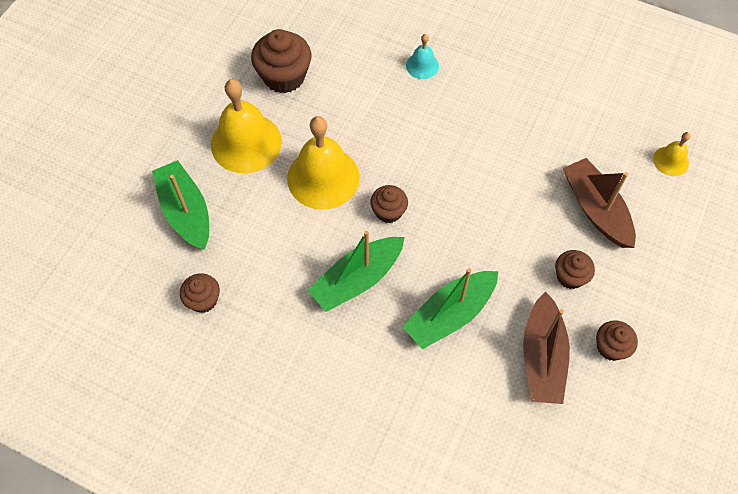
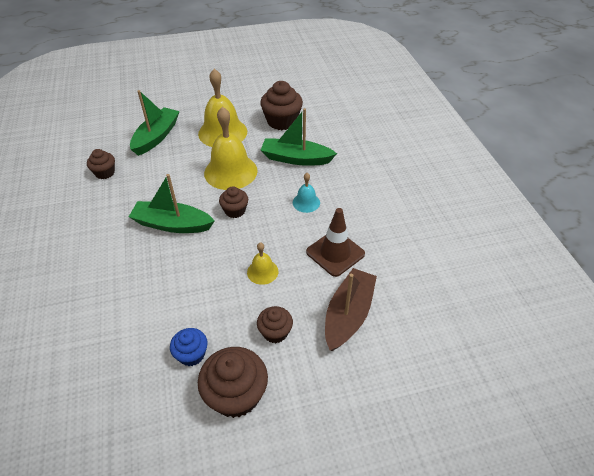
camera: 50 degrees right, 15 degrees down
(422, 65) = (357, 166): turquoise bell -> turquoise bell (306, 202)
(450, 314) = (184, 282): green boat -> green boat (296, 159)
(519, 168) = (335, 253): none -> brown traffic cone
(542, 357) = (191, 354): brown boat -> blue cupcake
(611, 347) = (236, 395): brown cupcake -> brown cupcake, size x1.72
(671, 161) = (444, 337): yellow bell -> yellow bell (262, 271)

